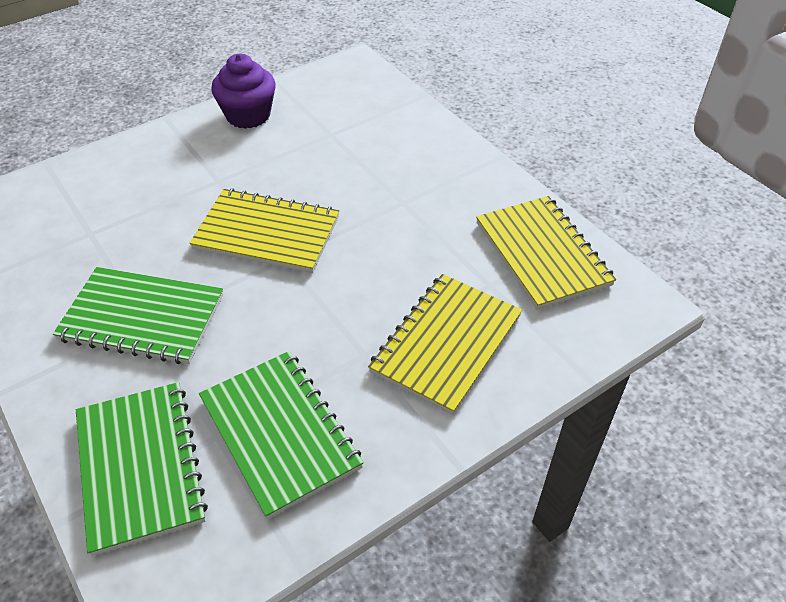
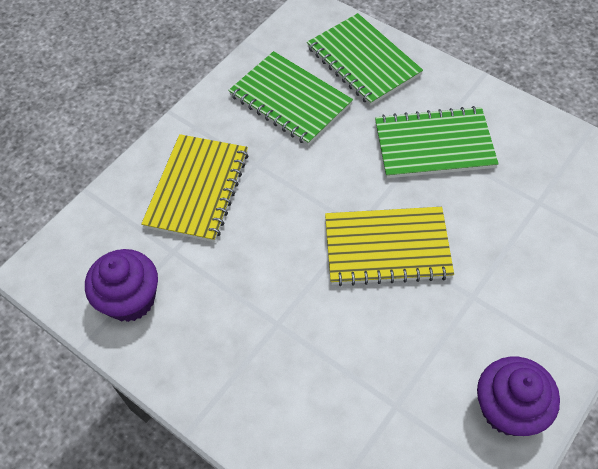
camera: 165 degrees right, 10 degrees up
(542, 253) = (130, 299): yellow notebook -> purple cupcake

